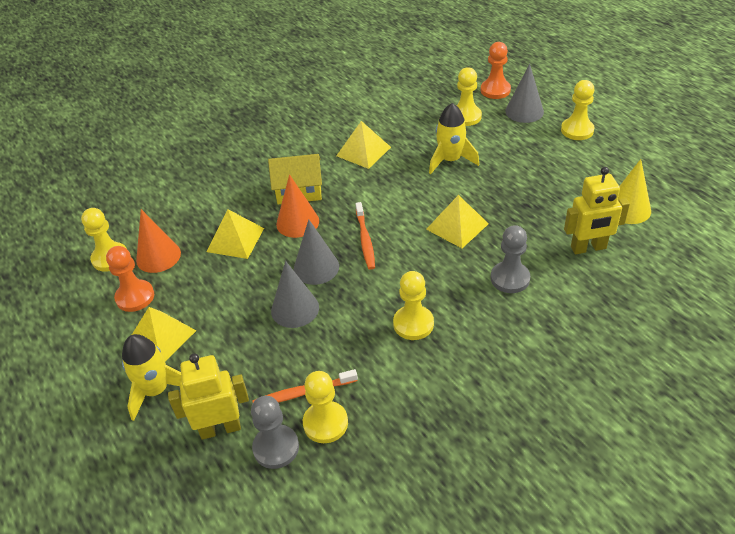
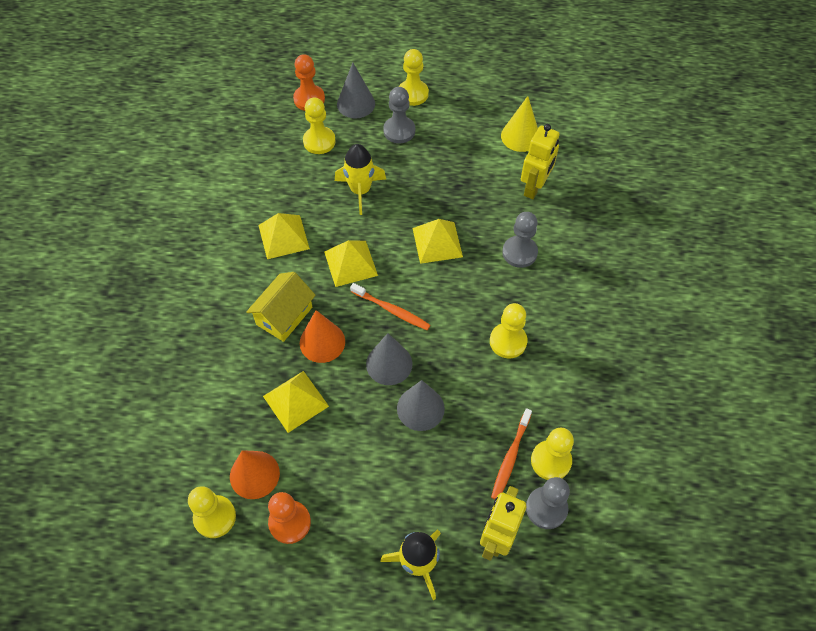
camera: 55 degrees left, 15 degrees up
(161, 337) = (360, 527): yellow pyramid -> yellow pyramid (350, 263)
(532, 145) = (399, 131): none -> grey pawn

